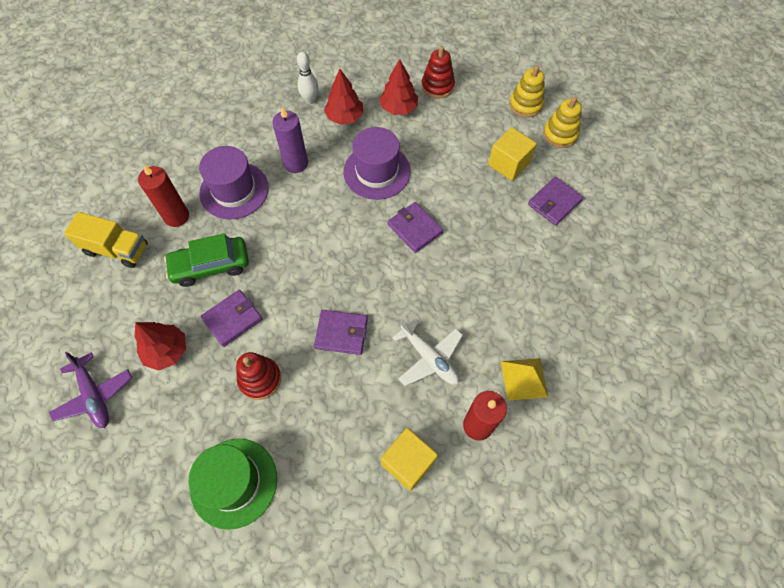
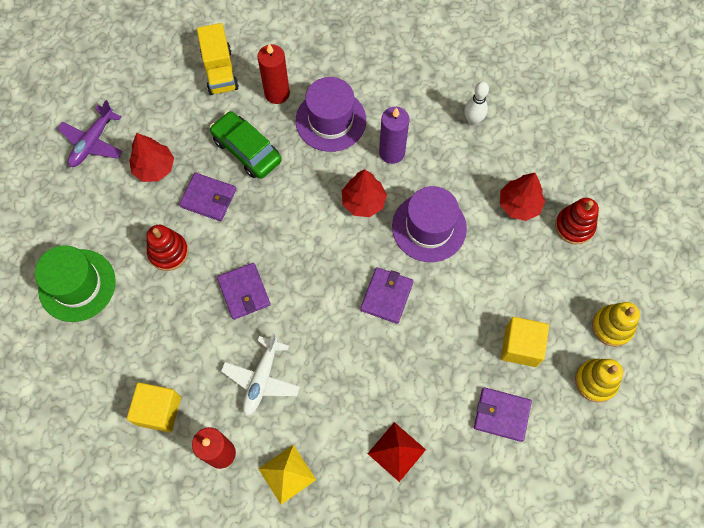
camera: 60 degrees right, 5 degrees up
(345, 117) = (474, 162): red tree -> red tree (363, 202)
(546, 287) = (396, 451): none -> red pyramid

